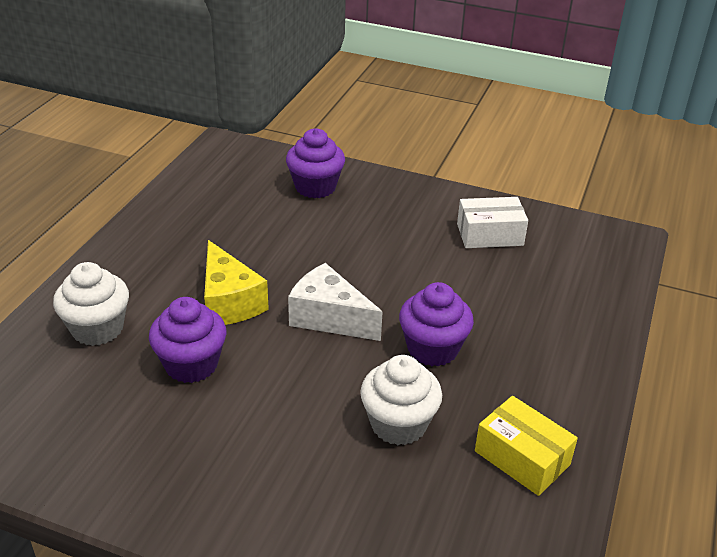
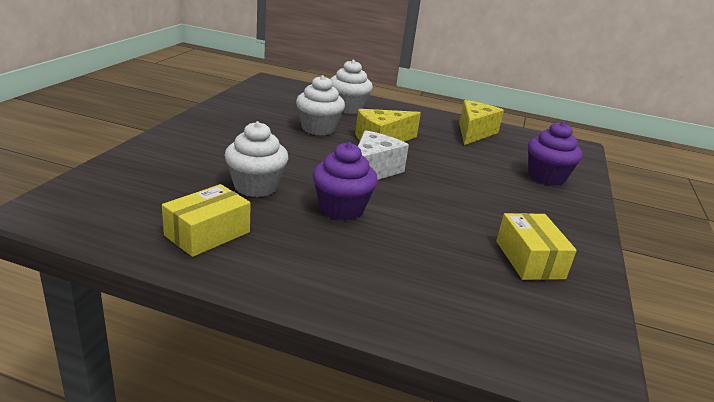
camera: 85 degrees right, 10 degrees down
(189, 216) = (474, 133): none -> yellow cheese
(191, 364) = (318, 129): purple cupcake -> white cupcake
(490, 234) = (529, 259): white box -> yellow box

